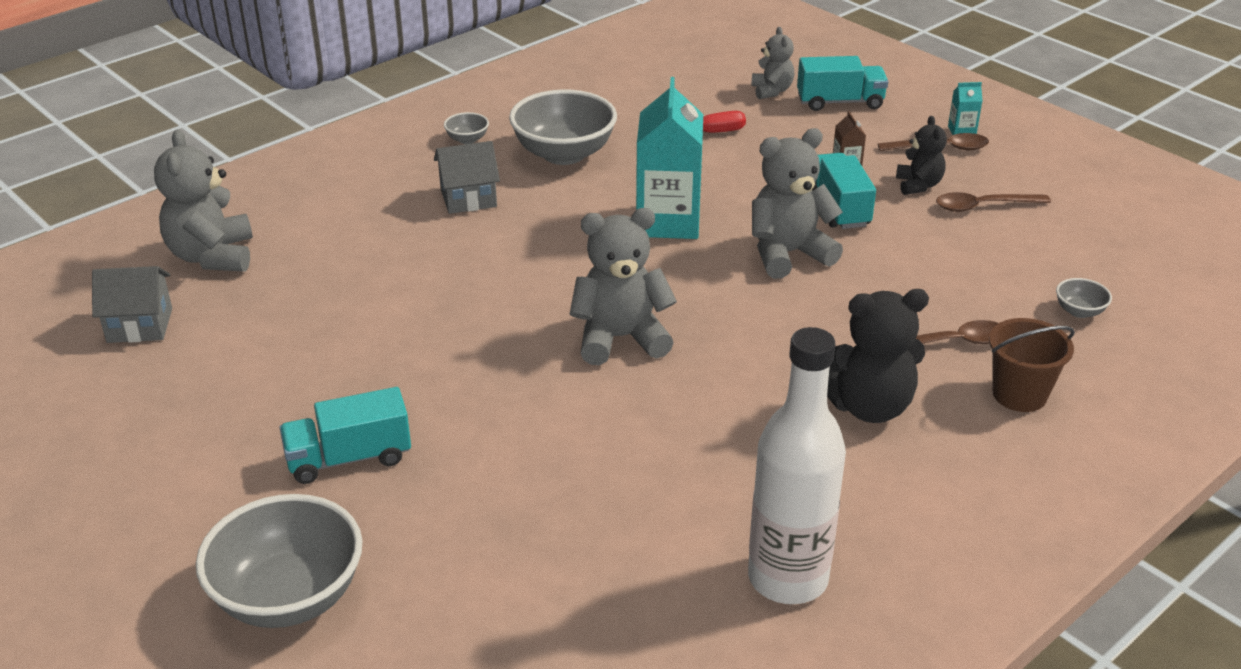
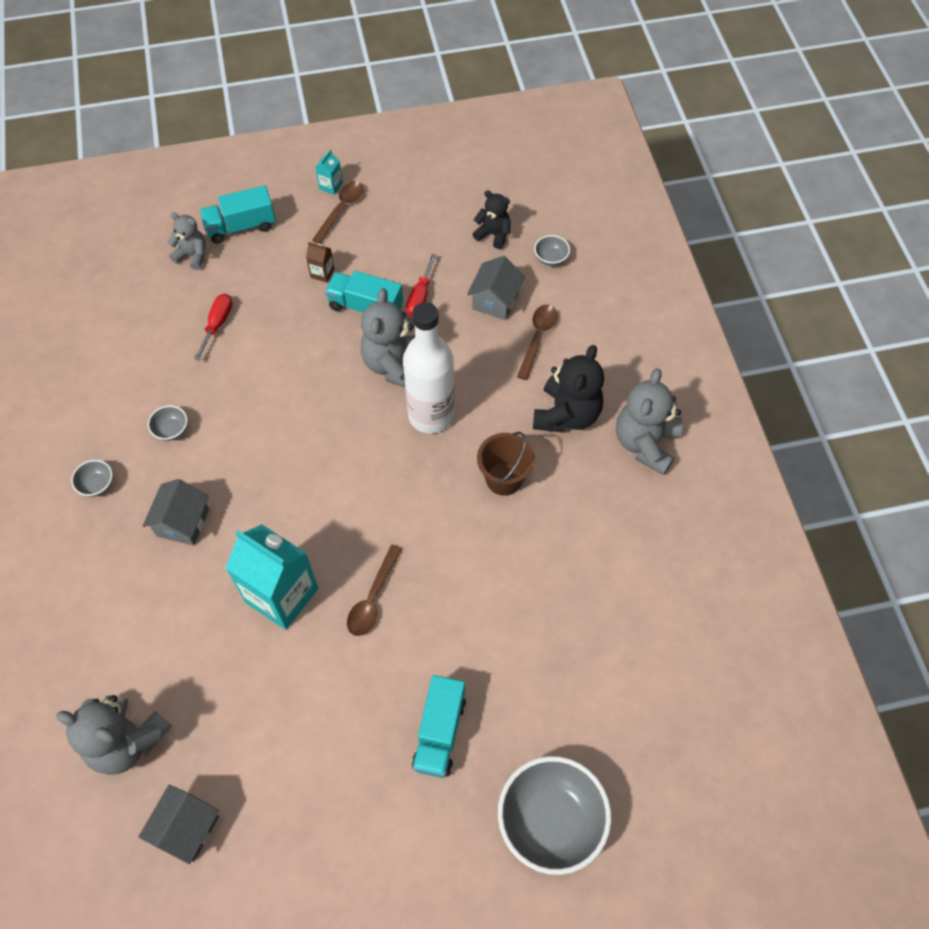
camera: 60 degrees left, 25 degrees up
(564, 154) = (171, 430): grey bowl -> grey bowl, size x0.43
(620, 338) = (418, 510): grey teddy bear -> grey teddy bear (645, 443)
(668, 221) = (308, 412): turquoise carton -> turquoise carton (281, 595)
(788, 578) = (678, 539): white bottle -> white bottle (431, 415)
(840, 102) = (241, 226): turquoise truck -> turquoise truck turned 135 degrees counterclockwise
(897, 238) = (420, 297): none -> red screwdriver
(918, 185) = (373, 249): black teddy bear -> black teddy bear (493, 234)
(961, 291) = (495, 301): none -> grey house
(983, 206) = (420, 232): brown spoon -> brown spoon (373, 598)
(1019, 394) = (601, 336): brown bucket -> brown bucket (504, 479)

